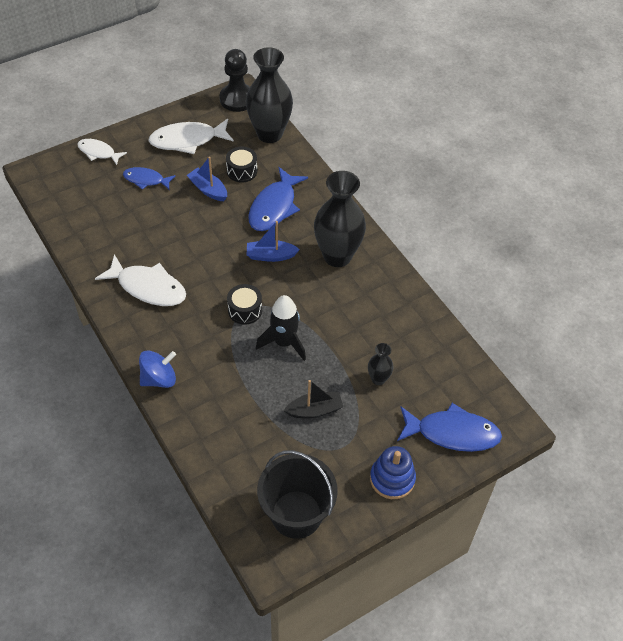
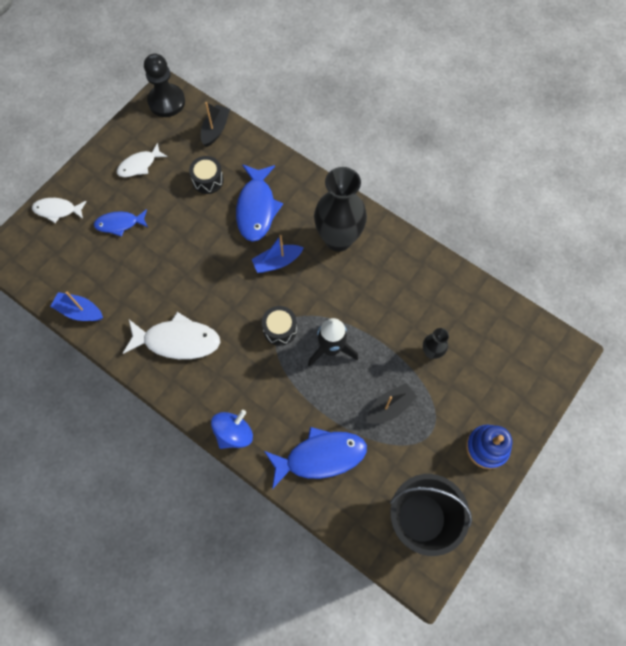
camera: 20 degrees left, 15 degrees up
(187, 140) = (139, 165): white fish -> white fish, size x0.60
(208, 189) = (185, 212): blue boat -> blue boat (79, 311)
(269, 134) = (215, 130): black vase -> black boat
(452, 433) = (518, 380): blue fish -> blue fish (320, 456)

